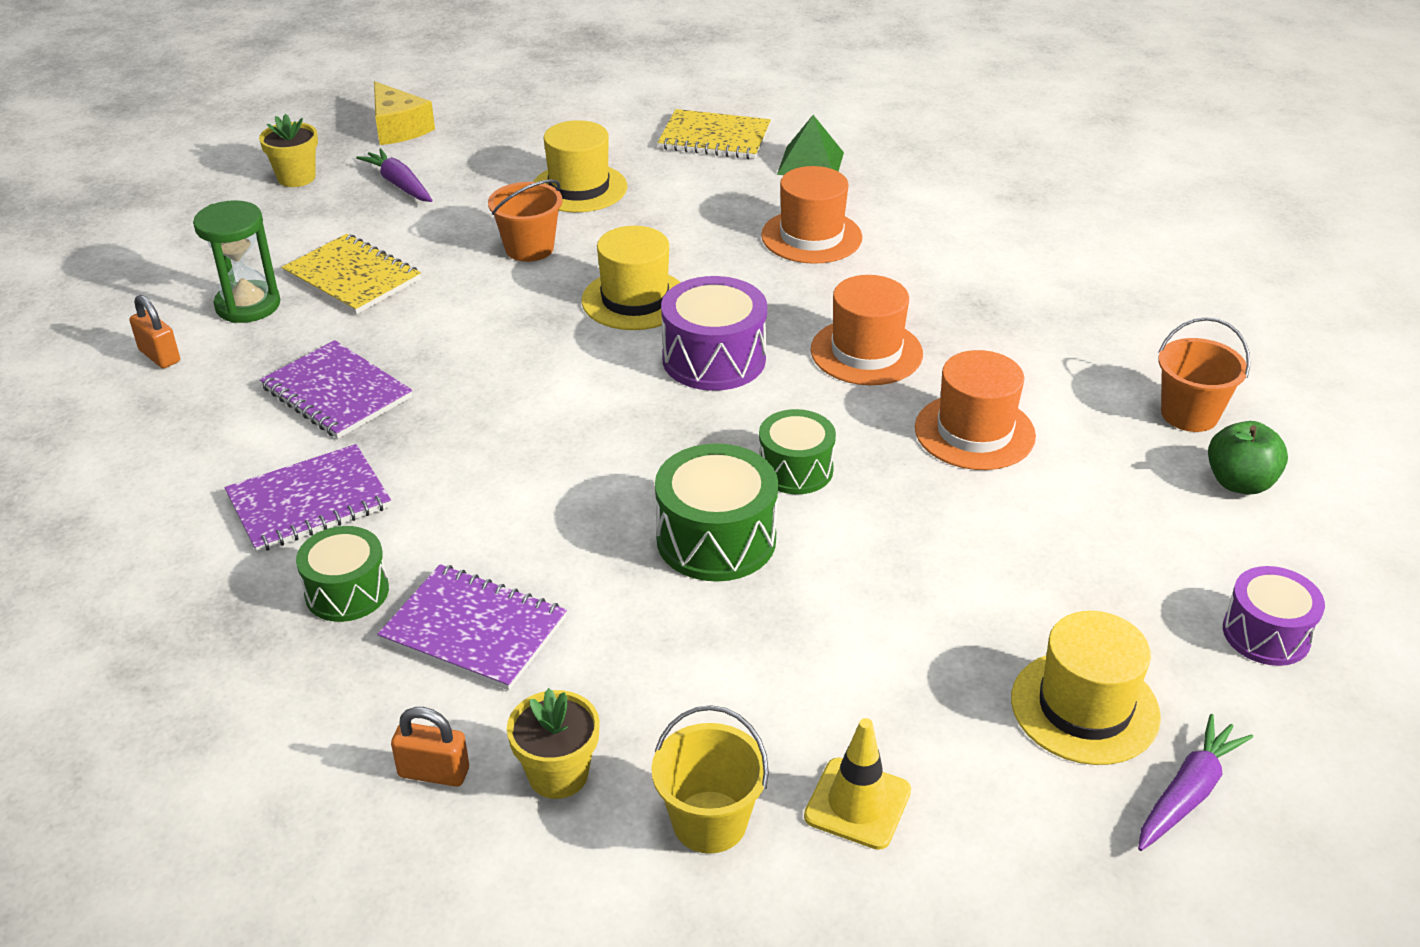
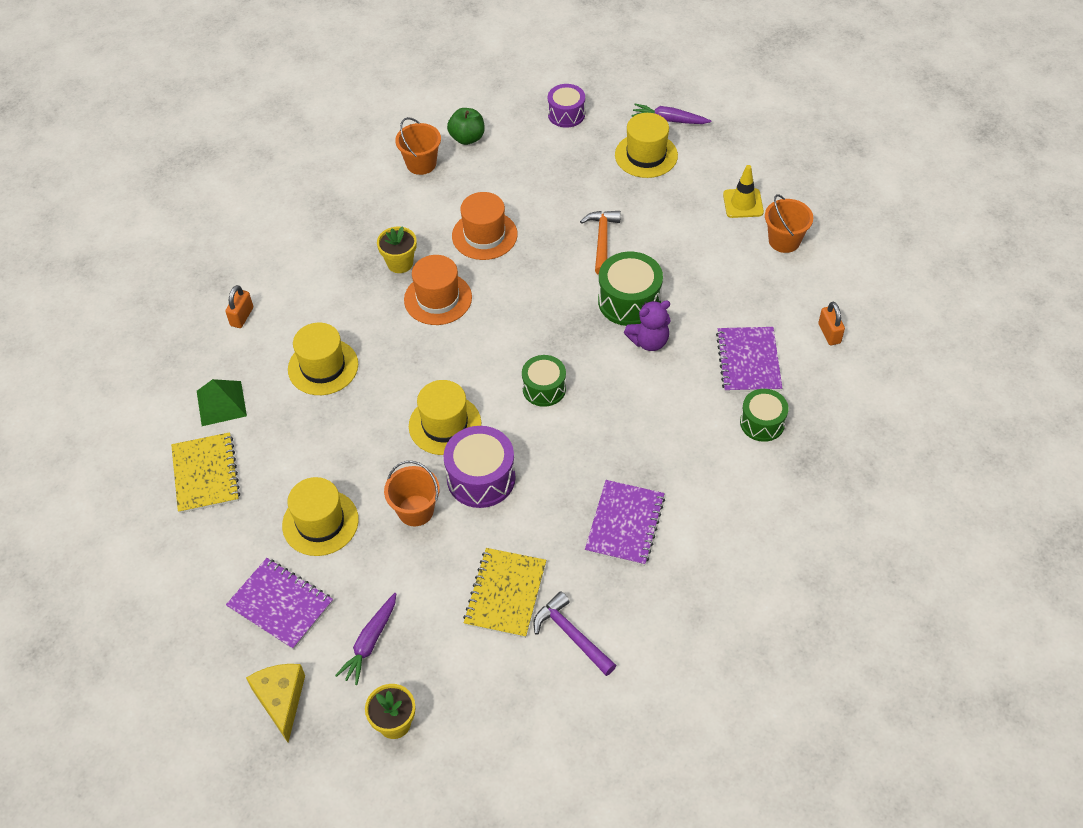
camera: 115 degrees left, 15 degrees up
(159, 356) = (652, 647): orange padlock -> orange padlock (242, 316)
(248, 305) = (571, 635): green hourglass -> purple hammer
(309, 502) = (717, 478): purple notebook -> purple notebook (280, 604)
(398, 128) = (281, 700): yellow cheese -> yellow cheese turned 45 degrees counterclockwise
(558, 774) = (799, 294): yellow flower pot -> yellow flower pot (400, 263)
(615, 530) = (649, 341): none -> purple teddy bear
(709, 822) = (784, 241): yellow bucket -> orange bucket
(714, 359) = (484, 361): purple drum -> purple drum (481, 478)
(795, 469) = (558, 291): green drum -> green drum (544, 388)
(811, 236) = (323, 367): orange hat -> yellow hat
(880, 558) = (602, 240): none -> orange hammer

